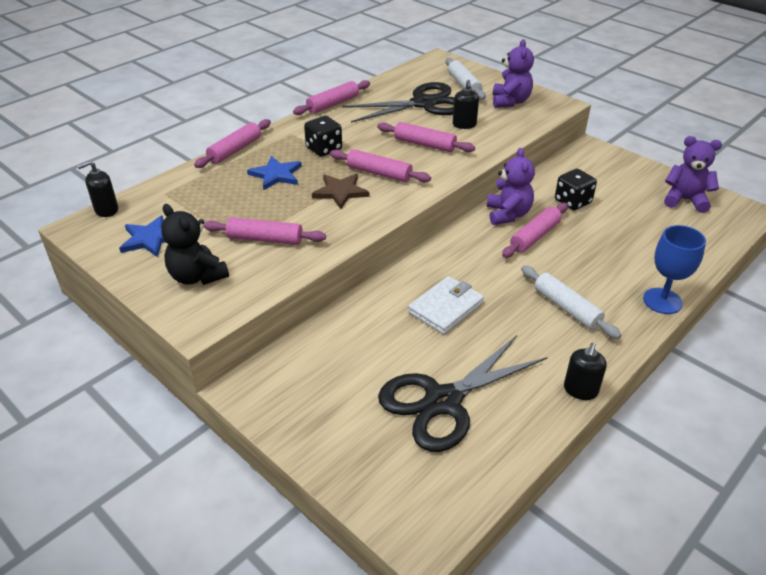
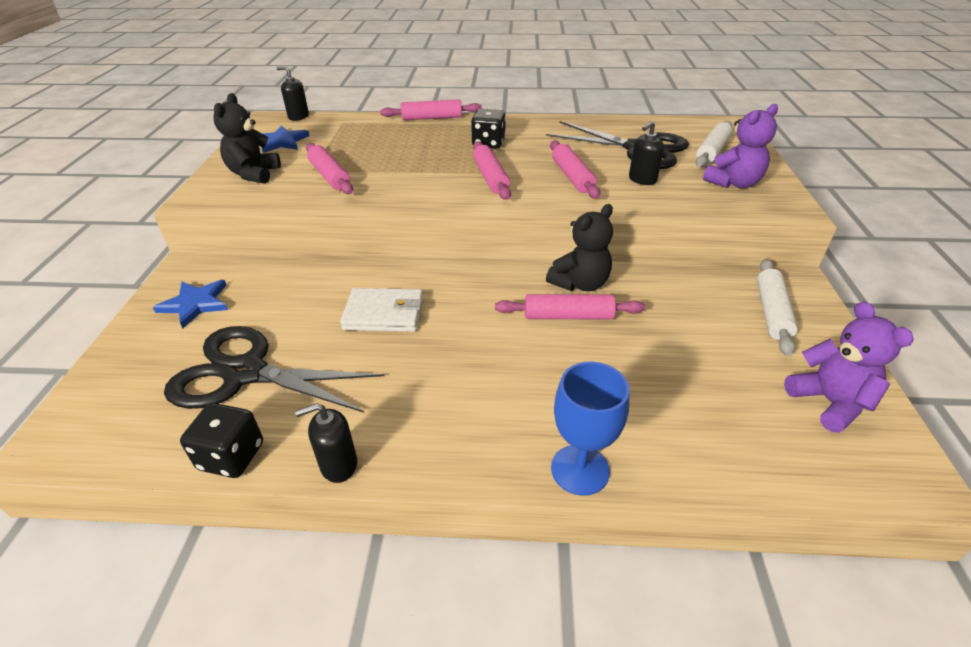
camera: 50 degrees right, 0 degrees up
(276, 175) = (422, 143): blue star -> blue star (195, 304)
(333, 104) = (560, 119): pink rolling pin -> none
(340, 192) = (436, 175): brown star -> none
(508, 214) = (580, 283): purple teddy bear -> black teddy bear
(566, 308) = (472, 392): white rolling pin -> white rolling pin (771, 312)
(572, 202) = (670, 314): black dice -> black dice (232, 456)

